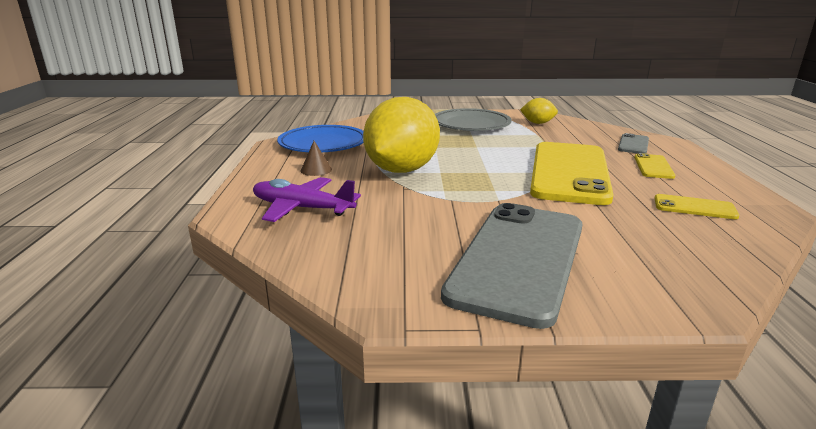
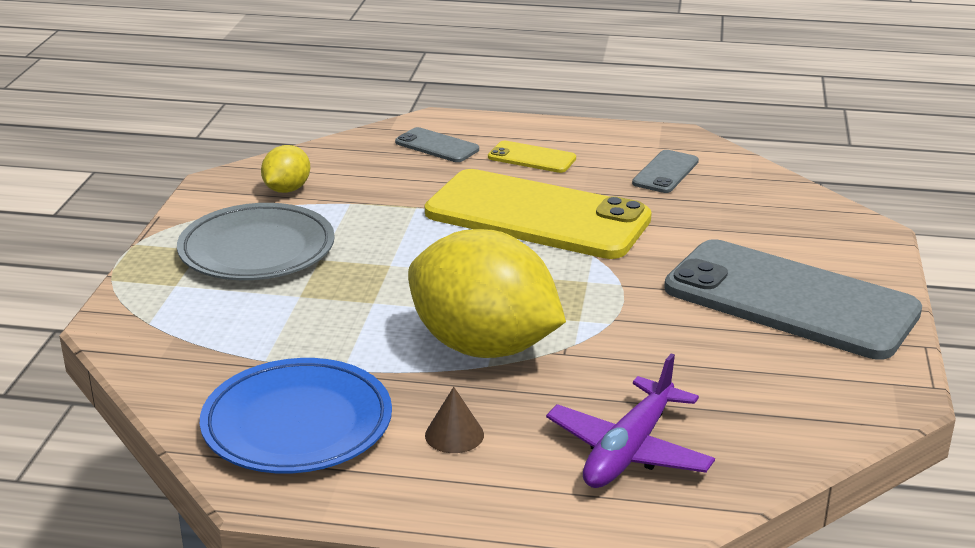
camera: 80 degrees left, 5 degrees up
(694, 207) = (665, 172): yellow phone -> grey phone

